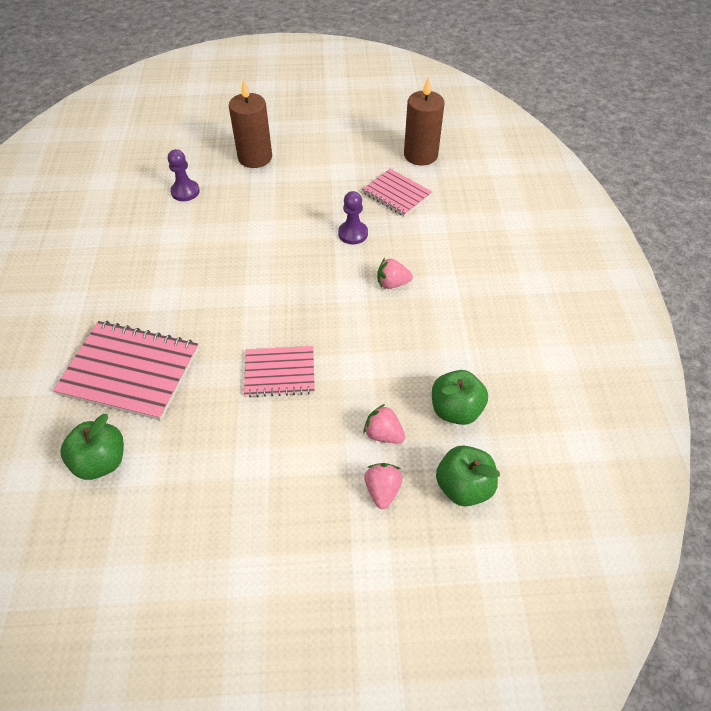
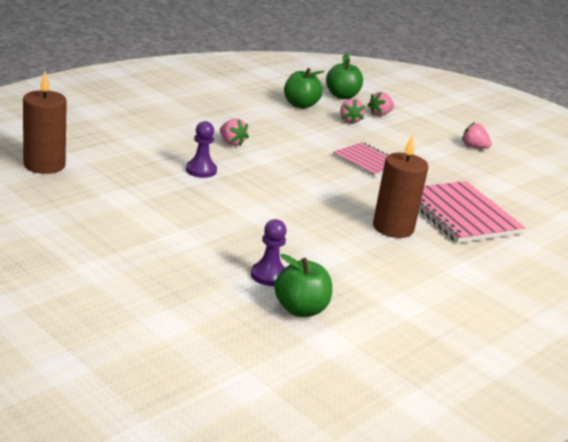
camera: 135 degrees left, 25 degrees down
(101, 461) = (517, 197): green apple -> green apple (300, 309)
(225, 533) = (474, 147): none -> pink strawberry
(255, 157) = (161, 255): brown candle -> brown candle (393, 228)
(396, 194) = (121, 164): pink notebook -> none

